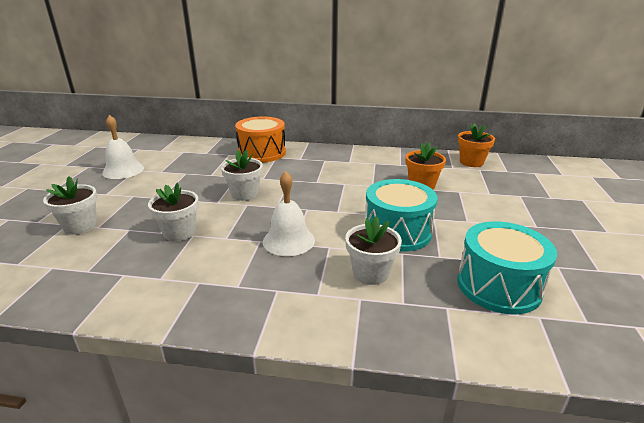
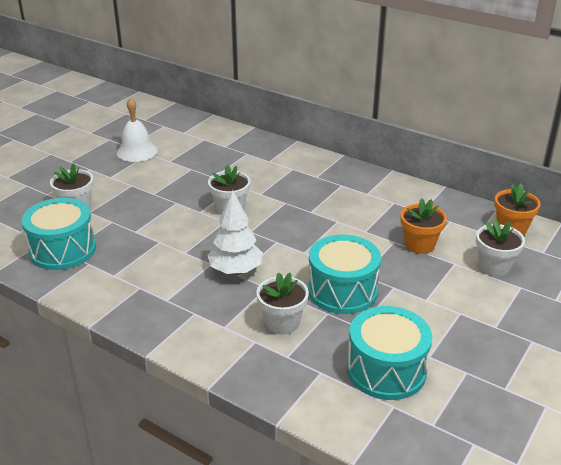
camera: 25 degrees right, 5 degrees up
(83, 269) = (63, 250): none -> turquoise drum
(179, 232) = (150, 236): white flower pot -> white flower pot (494, 267)
(262, 153) = (281, 159): orange drum -> none
(288, 240) = (235, 270): white bell -> white tree

